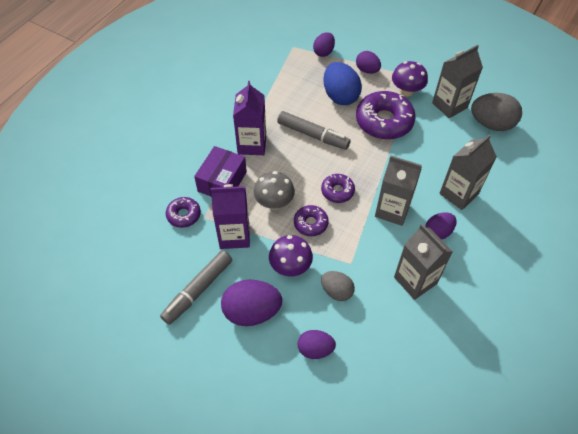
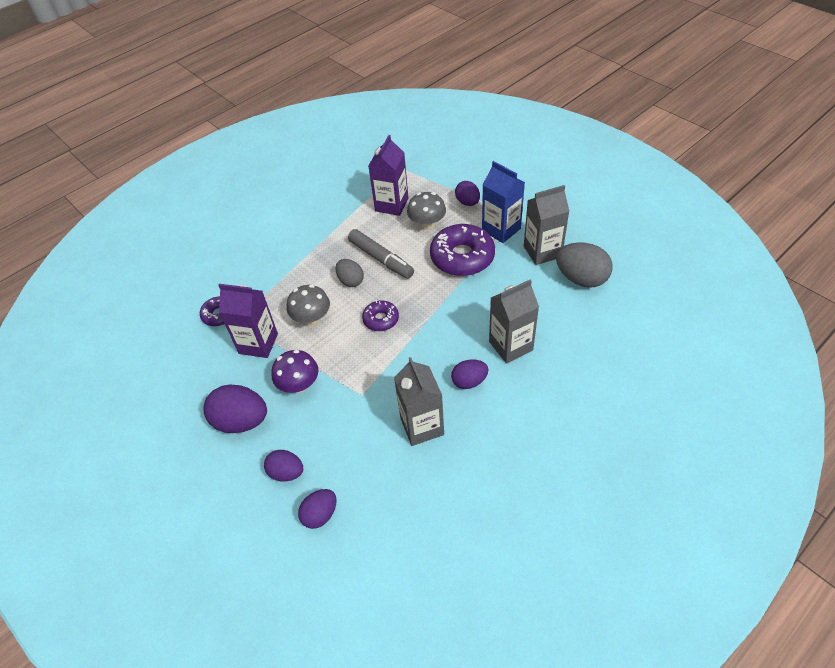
camera: 20 degrees right, 5 degrees down
(198, 290) = (200, 389): grey marker -> none
(222, 181) = (270, 289): purple box -> none
(252, 144) = (315, 258): purple carton -> purple carton (391, 205)
(310, 223) = (339, 346): purple donut -> none
(323, 52) = (430, 178): purple egg -> purple egg (320, 515)
(336, 291) = (334, 419): grey egg -> grey egg (351, 281)
(340, 96) = (427, 224): blue egg -> grey mushroom
(392, 210) = (430, 349): grey carton -> none
(406, 91) = (501, 229): purple mushroom -> blue carton

